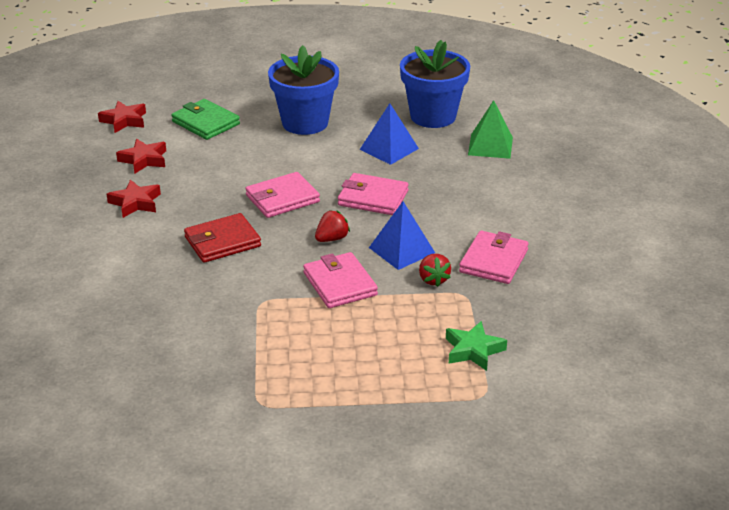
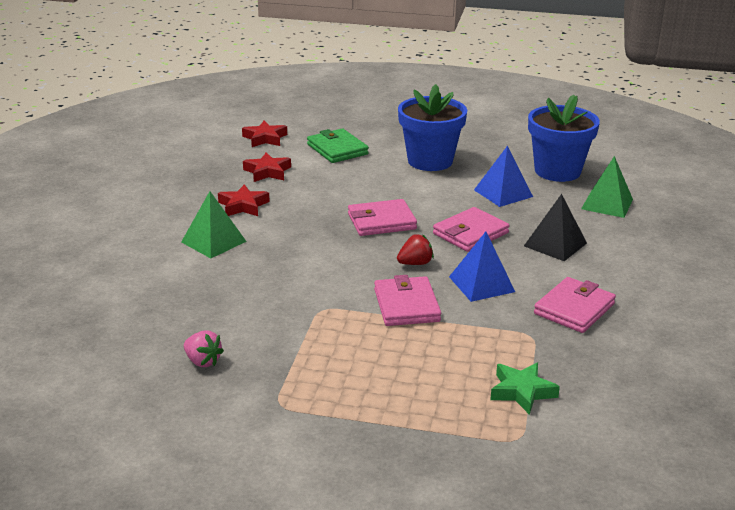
camera: 15 degrees right, 5 degrees down
(123, 248) = (213, 241): none -> green pyramid
(169, 375) = (203, 361): none -> pink strawberry
(222, 242) = (308, 250): red wallet -> none
(373, 198) = (470, 233): pink wallet -> pink wallet turned 75 degrees counterclockwise
(433, 279) = (504, 316): red strawberry -> none
(456, 197) = (555, 244): none -> black pyramid

